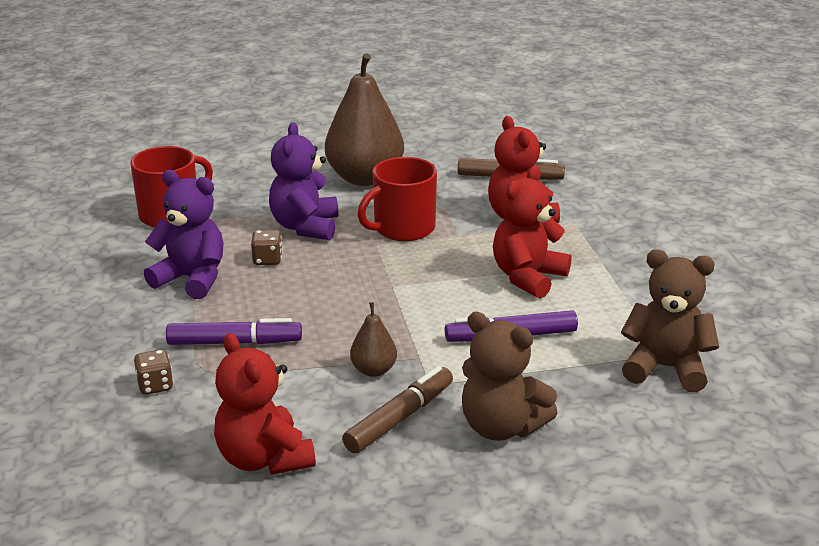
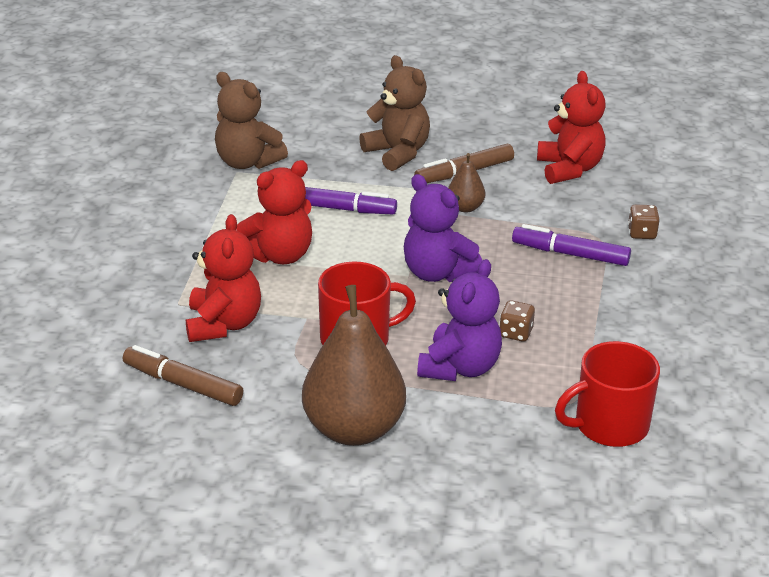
camera: 160 degrees left, 5 degrees up
(192, 279) = (597, 328): purple teddy bear -> purple teddy bear (437, 273)

